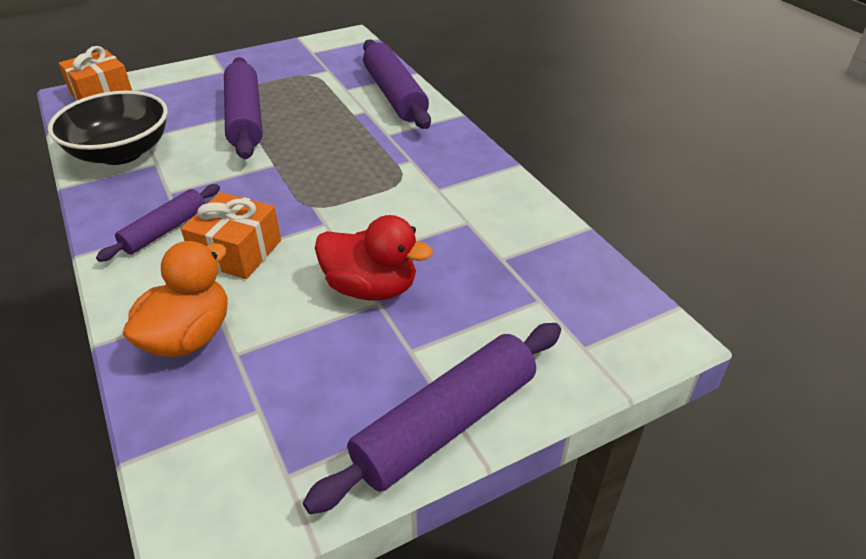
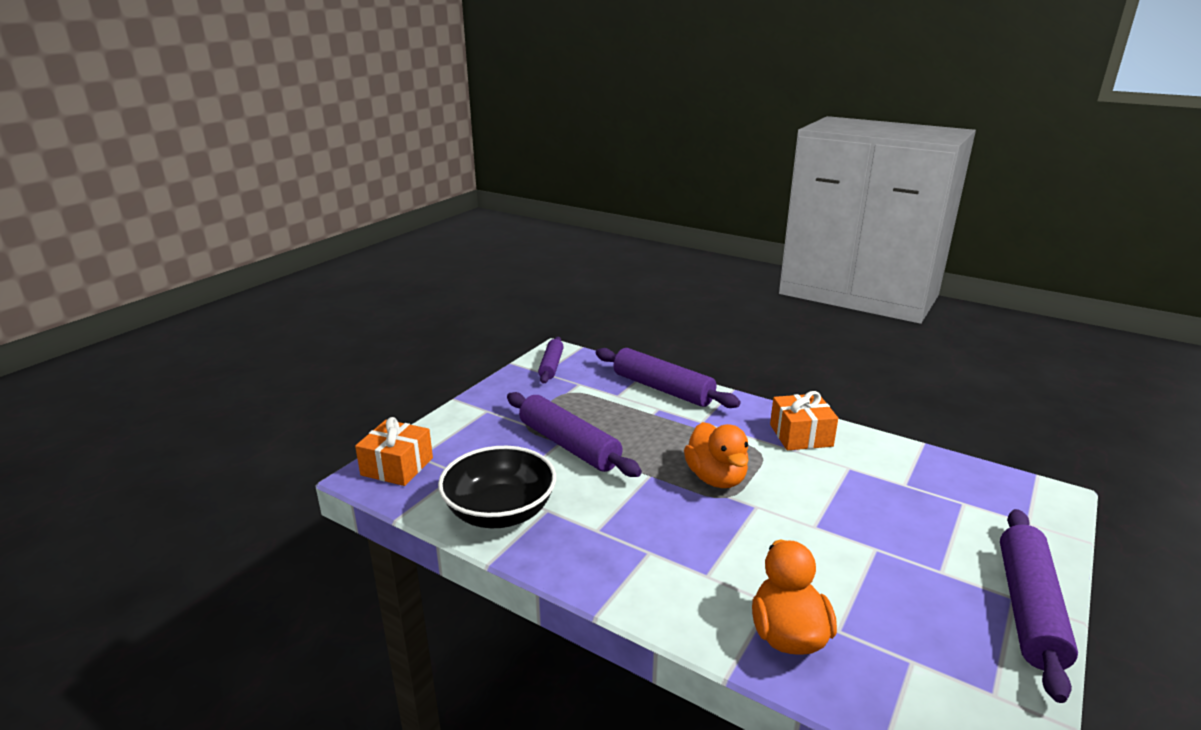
camera: 30 degrees left, 15 degrees down
(165, 230) = (642, 561): purple rolling pin -> purple rolling pin (551, 366)
(237, 252) = (725, 554): orange gift -> orange gift (801, 435)
(325, 187) = (716, 478): none -> orange duck
(371, 288) = (856, 540): red duck -> none

